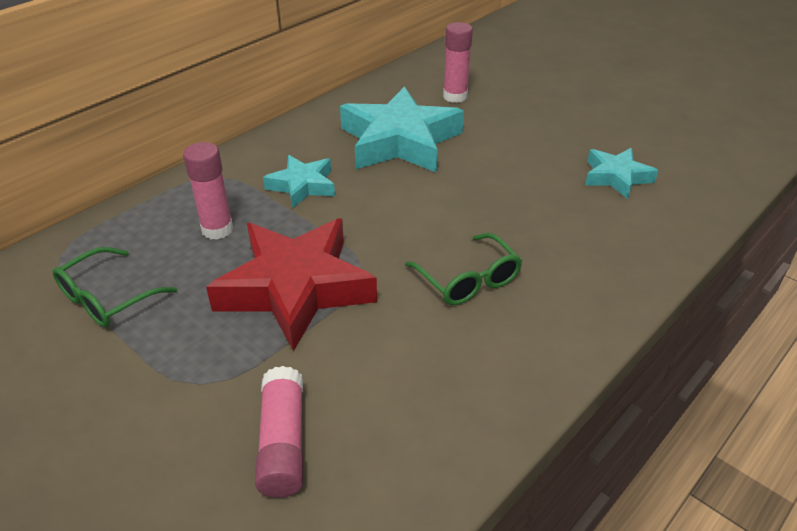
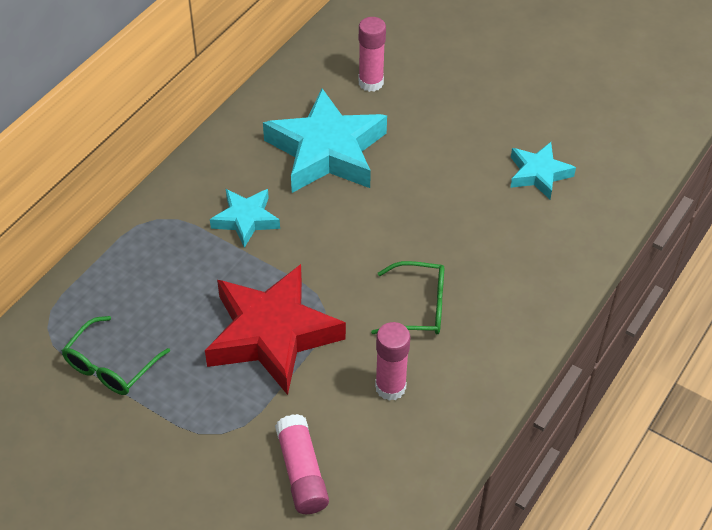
camera: 10 degrees left, 10 degrees up
(217, 229) = (182, 281): pink glue stick -> pink glue stick (390, 387)
(468, 280) = (419, 307): green glasses -> green glasses turned 45 degrees counterclockwise

